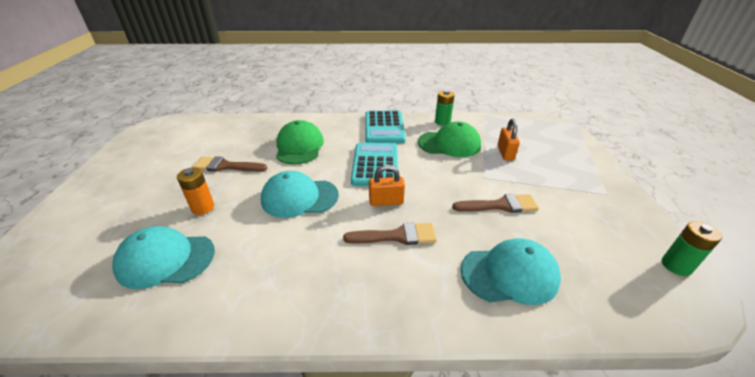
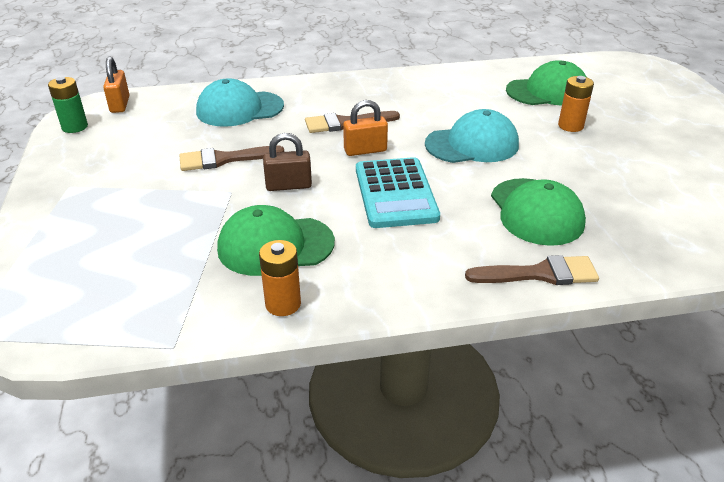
camera: 170 degrees right, 0 degrees up
(165, 259) = (547, 91): turquoise cap -> green cap
(226, 166) = (609, 170): brown brush -> brown brush (539, 274)
(384, 128) = (407, 271): turquoise calculator -> none
(442, 122) = (283, 304): green battery -> orange battery
(445, 177) = (288, 185): none -> brown padlock
(505, 153) = (178, 236): orange padlock -> orange padlock (120, 104)

